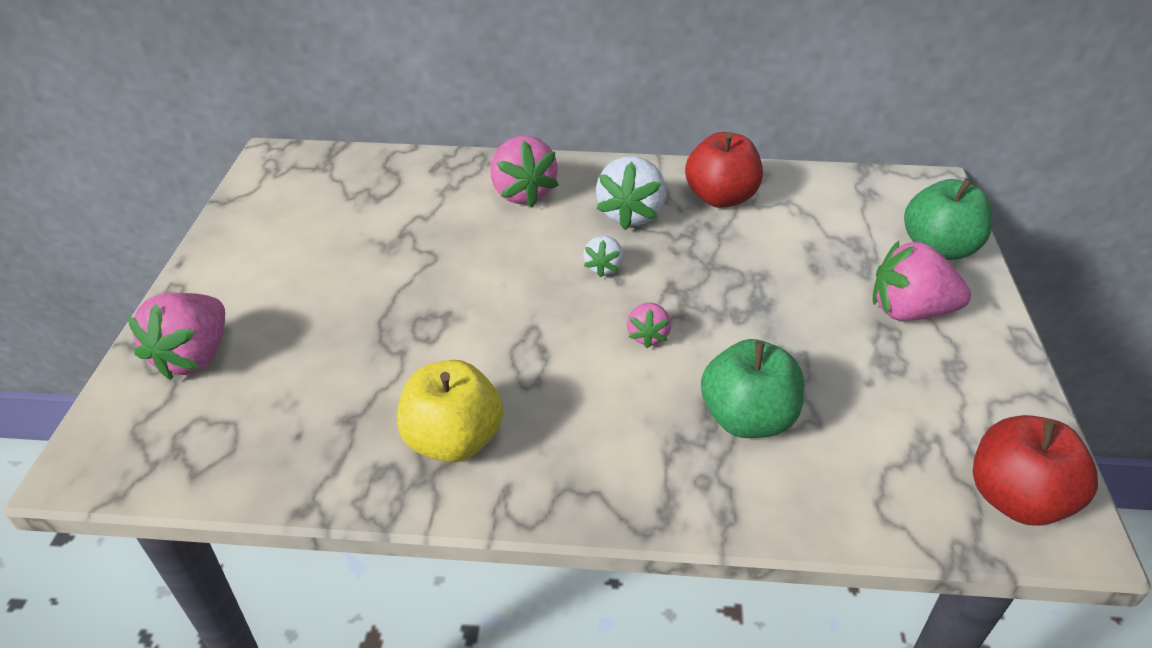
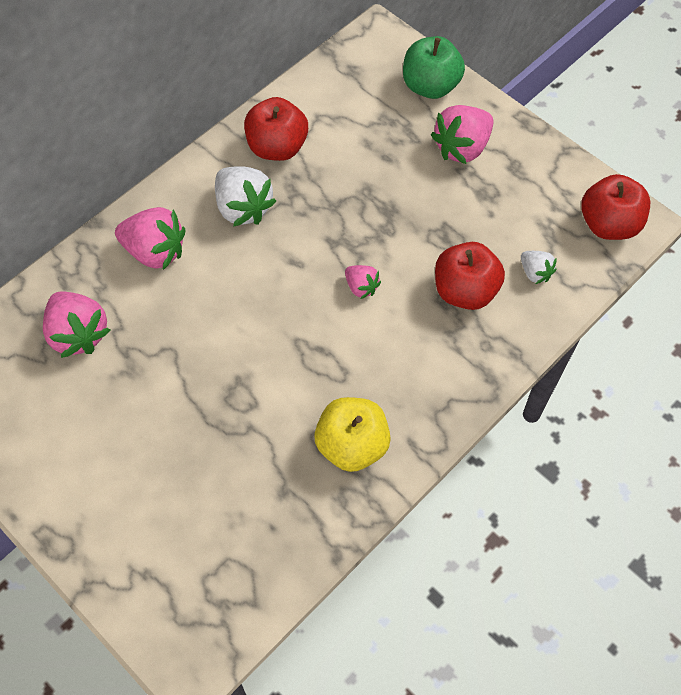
camera: 50 degrees left, 20 degrees up
(194, 356) = (138, 553): pink strawberry -> pink strawberry (78, 334)
(603, 267) = (279, 263): white strawberry -> white strawberry (535, 273)
(747, 419) = (465, 291): green apple -> red apple

